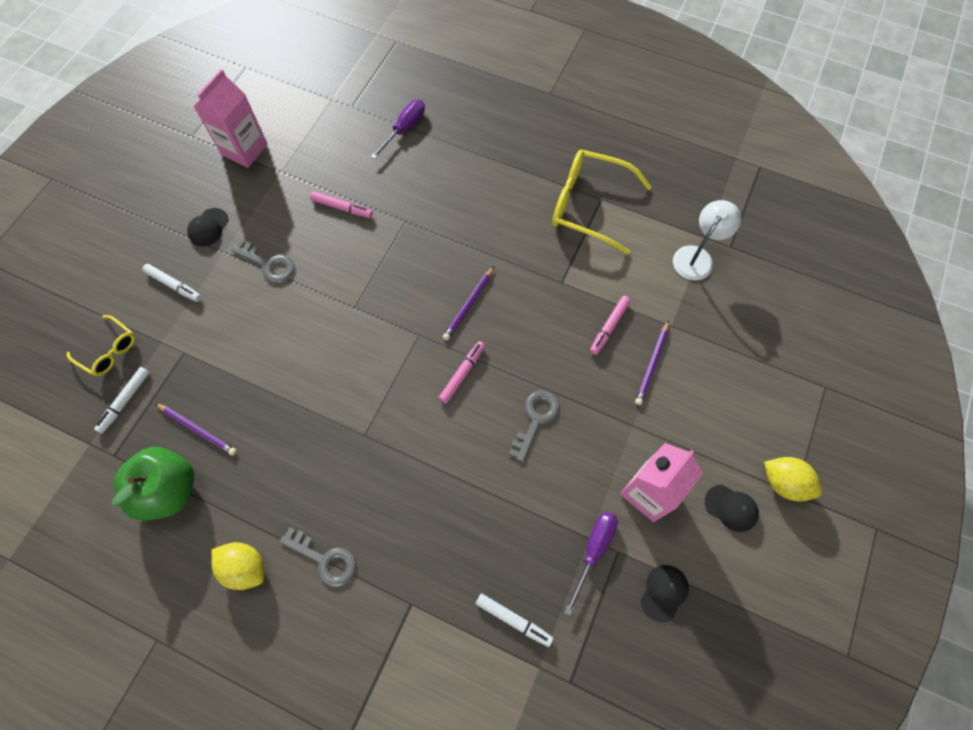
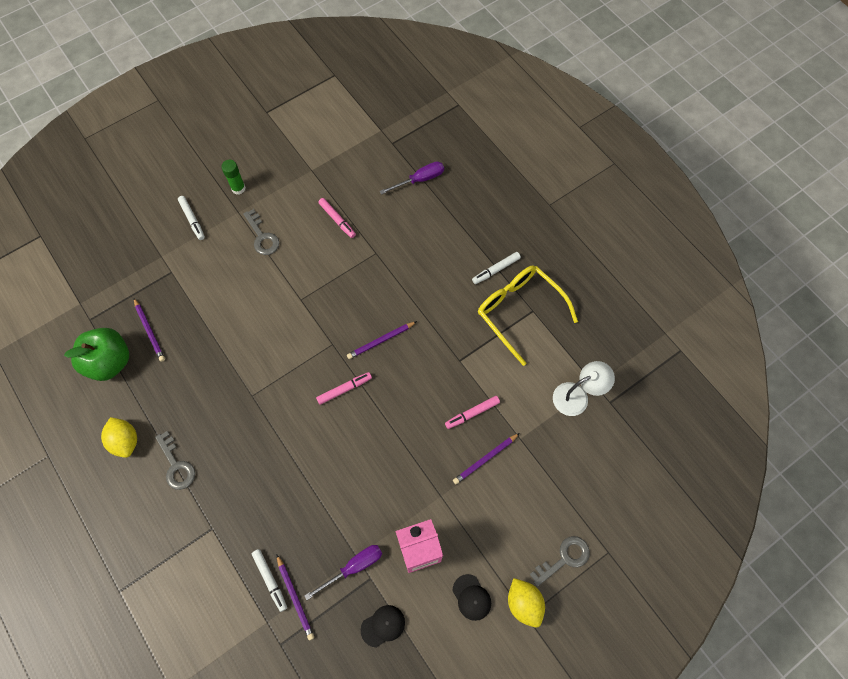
camera: 30 degrees right, 0 degrees up
(108, 350) = (126, 245): yellow glasses -> none
(125, 401) = (117, 286): white marker -> white marker (496, 270)
(208, 227) = (238, 188): black cap -> green glue stick
(244, 149) = (296, 140): pink carton -> none
(535, 419) = (374, 451): grey key -> grey key (564, 558)
(553, 622) = (295, 598): none -> purple pencil

